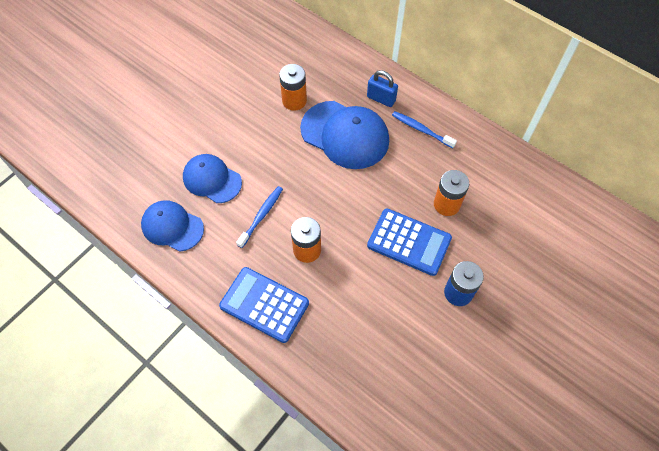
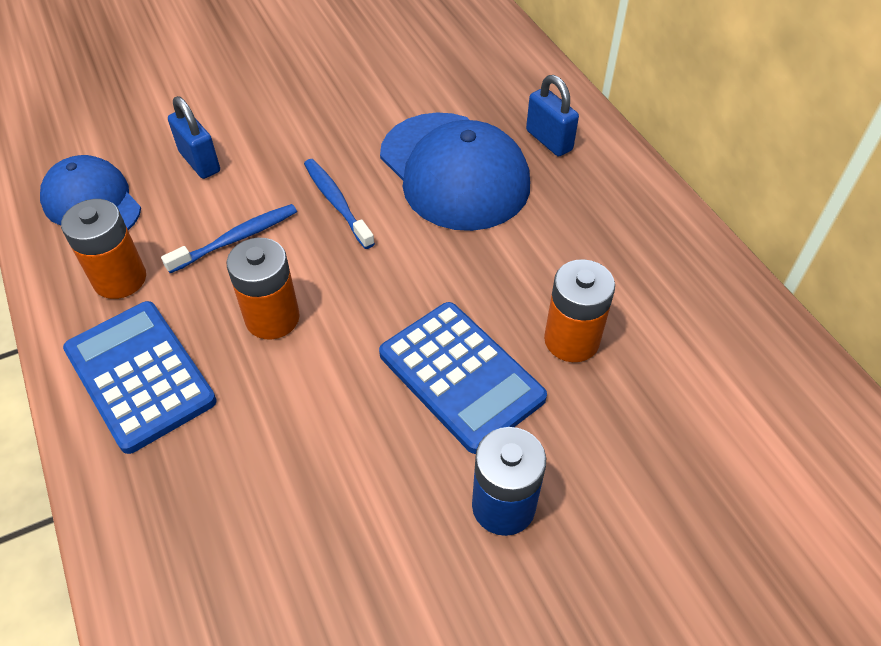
camera: 25 degrees right, 10 degrees down
(212, 179) = (200, 162): blue cap -> blue padlock
(294, 101) = (403, 99): orange battery -> orange battery (120, 279)
(421, 129) = (593, 206): blue toothbrush -> blue toothbrush (336, 202)

